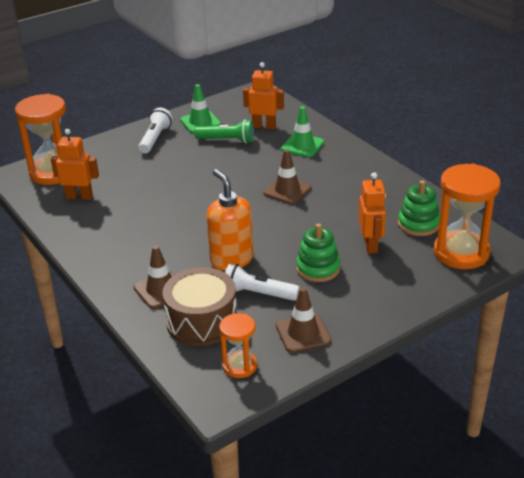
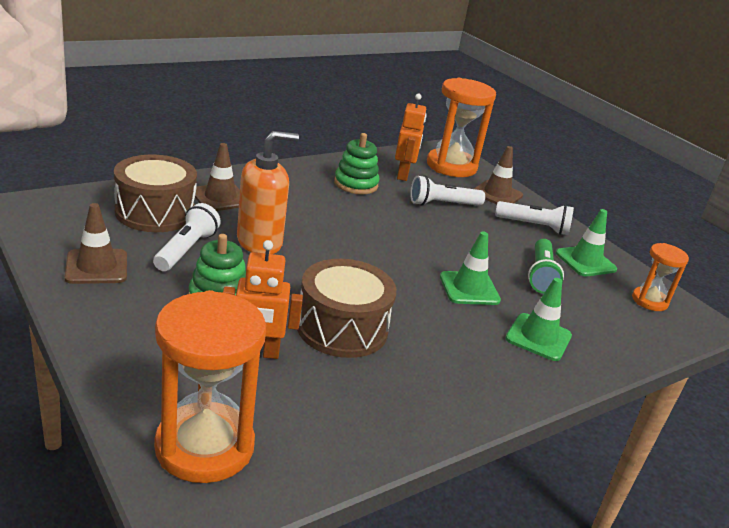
camera: 85 degrees right, 5 degrees down
(132, 177) = (442, 204): none -> white flashlight
(240, 366) = (69, 223): orange hourglass -> orange hourglass (649, 301)
(257, 168) = (469, 289): none -> green traffic cone
(264, 126) = (590, 311): orange robot -> none
(287, 190) = (409, 304): brown traffic cone -> brown traffic cone (497, 194)
(328, 215) = (342, 328): none -> brown drum
(418, 224) = (301, 415): green stacking toy -> green stacking toy (356, 184)

